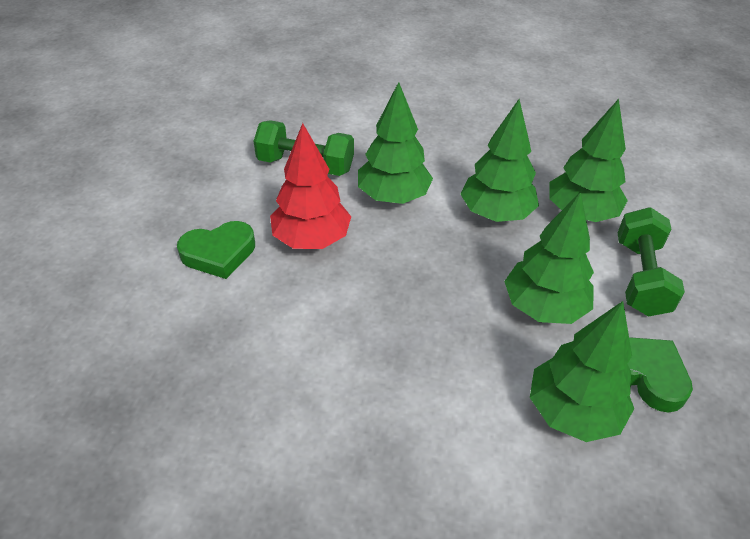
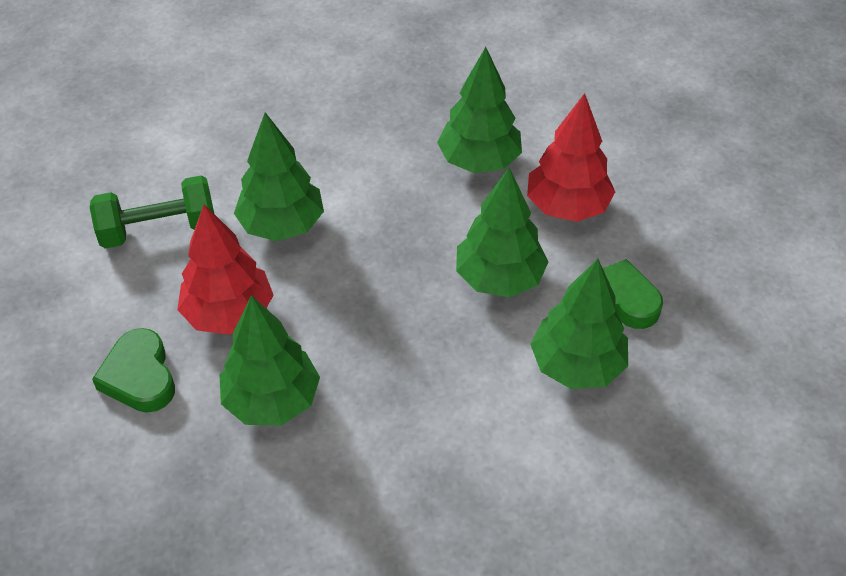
camera: 30 degrees left, 5 degrees up
(219, 253) = (139, 376): green heart -> green heart turned 120 degrees clockwise
(496, 214) = (398, 198): green tree -> green tree (272, 400)
(640, 277) = (567, 206): green dumbbell -> red tree

